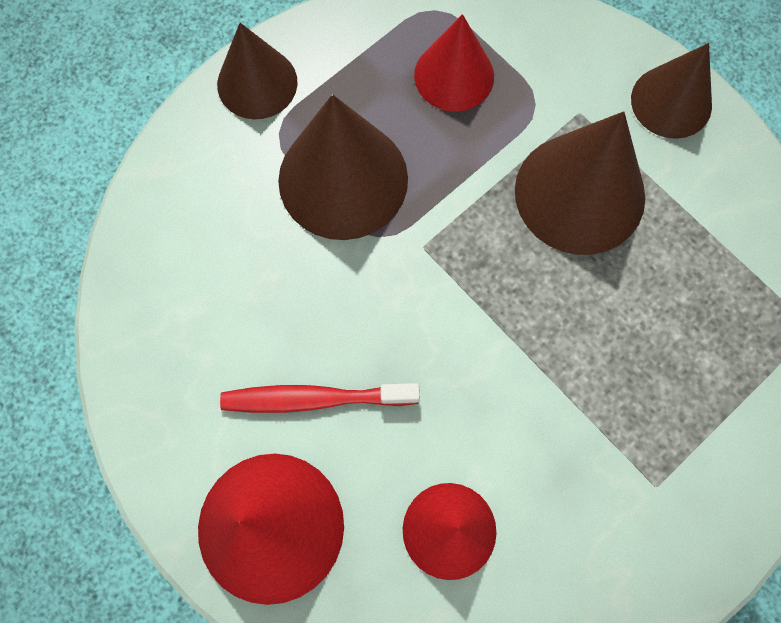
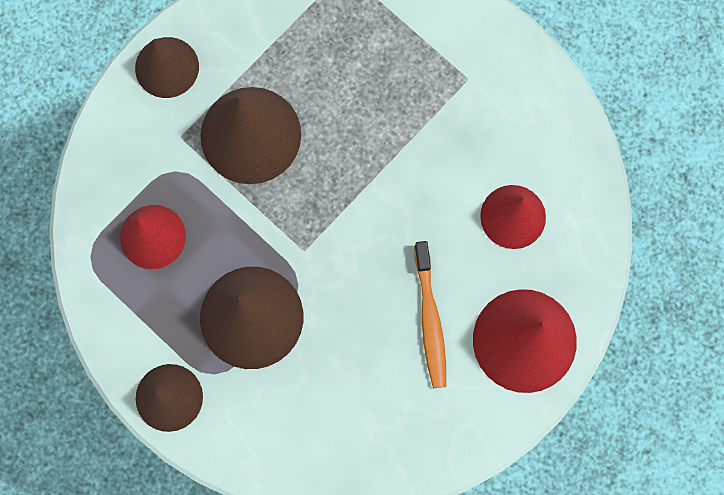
camera: 95 degrees left, 5 degrees up
(314, 399) = (430, 320): red toothbrush -> orange toothbrush

